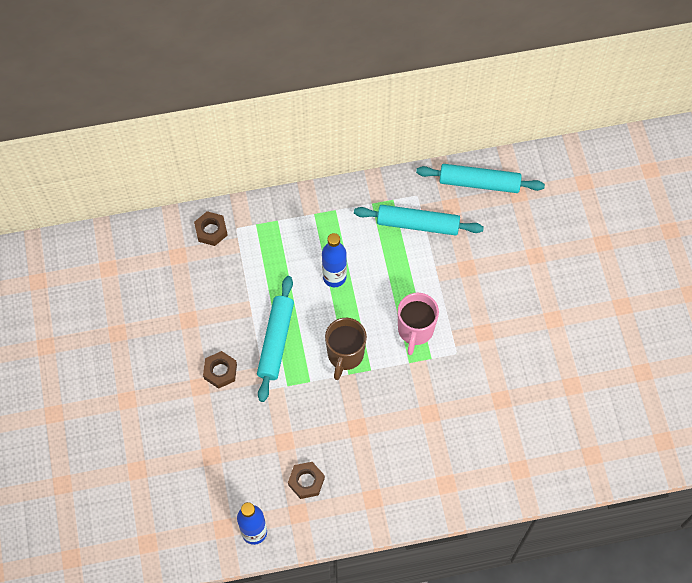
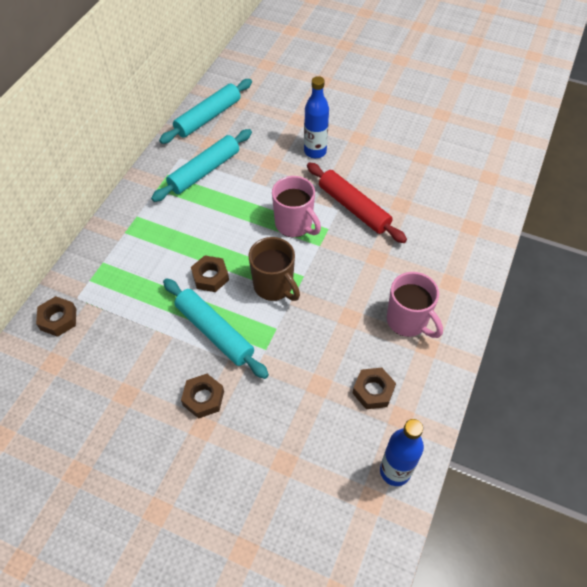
camera: 55 degrees left, 10 degrees down
(320, 304) = (210, 277): none -> brown nut
(334, 277) = (195, 252): blue bottle -> blue bottle (315, 151)
(385, 472) = (408, 321): none -> pink mug
(468, 364) = (354, 208): none -> red rolling pin

